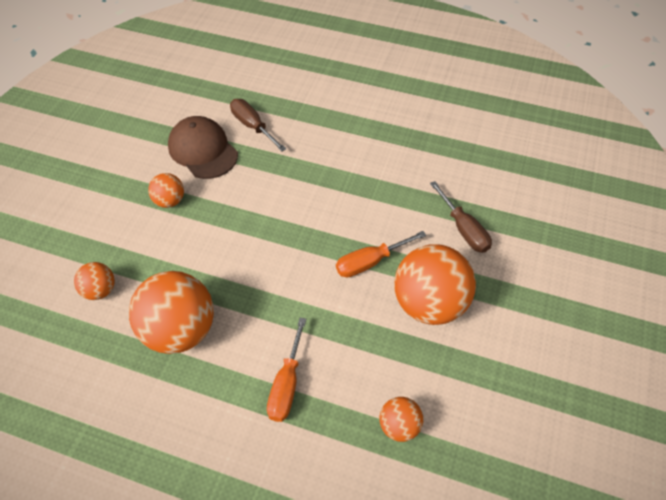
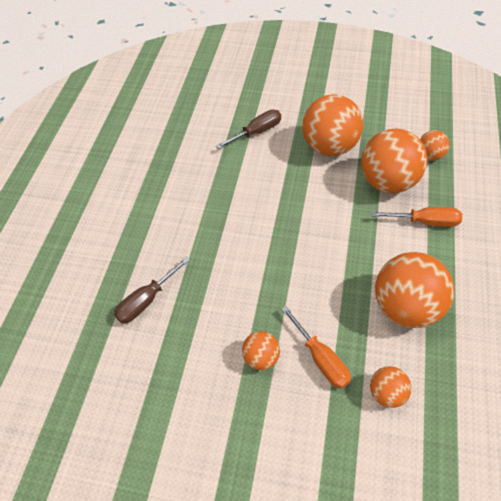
camera: 95 degrees left, 0 degrees up
(203, 150) = (185, 342): brown cap -> none
(359, 358) = (388, 182): none -> orange ball
(370, 262) = (300, 184): orange screwdriver -> orange screwdriver (320, 358)

